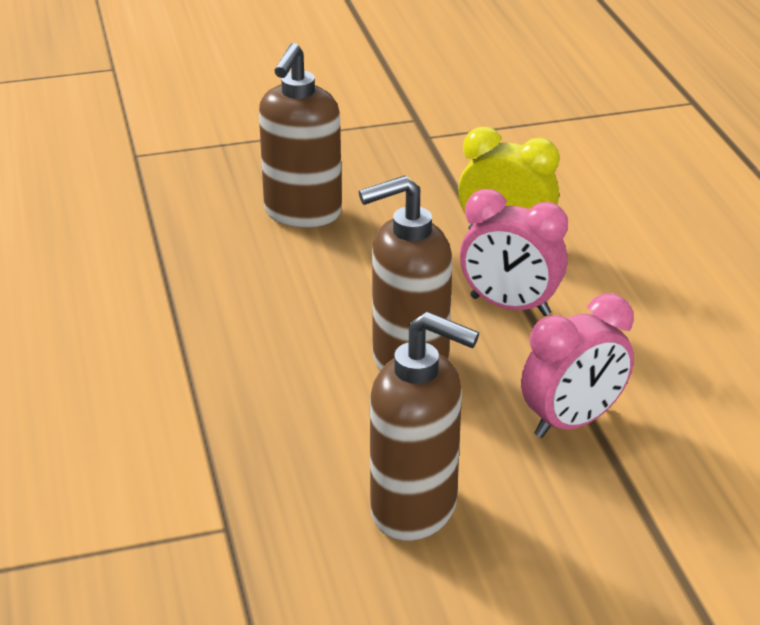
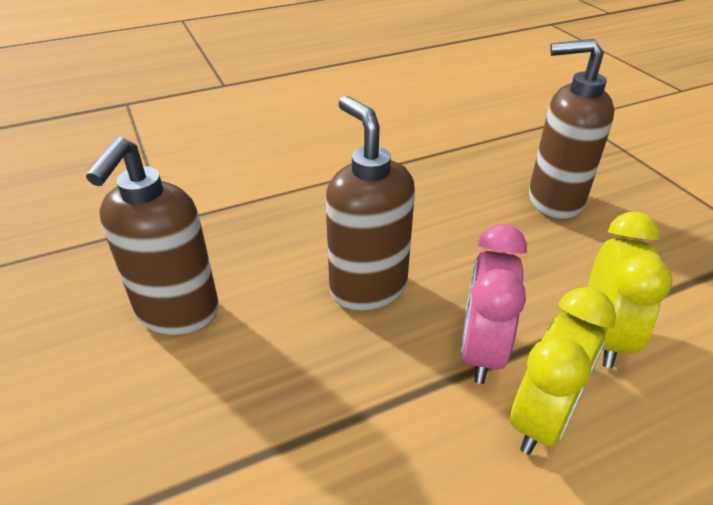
camera: 80 degrees right, 5 degrees up
(572, 422) = (302, 418): pink clock -> none
(587, 290) = (542, 419): none -> yellow clock

